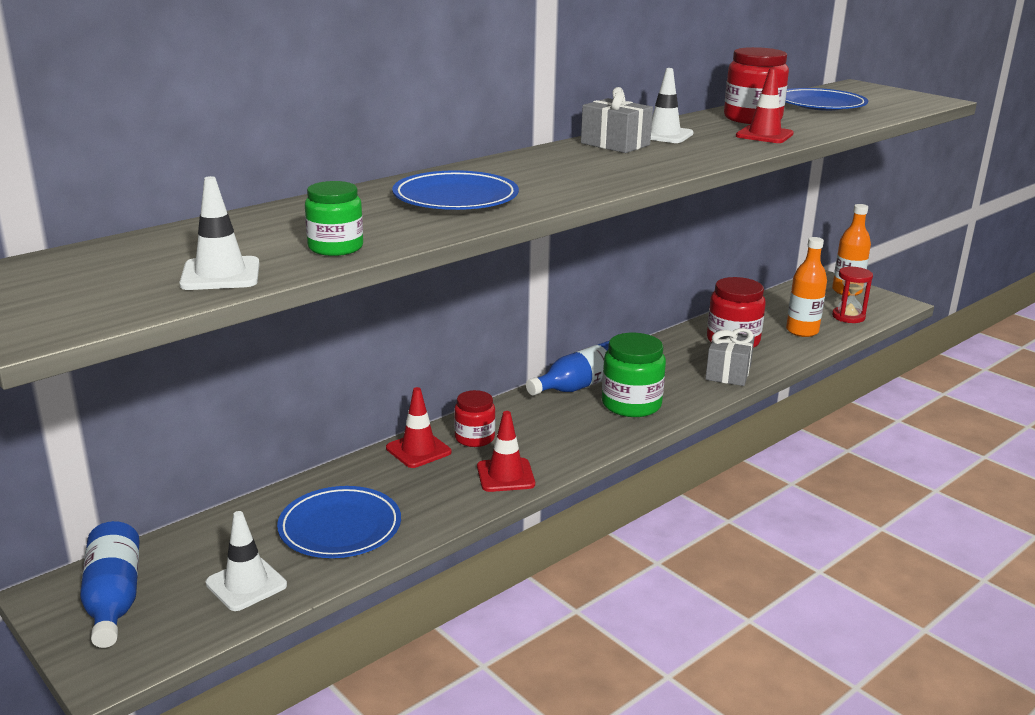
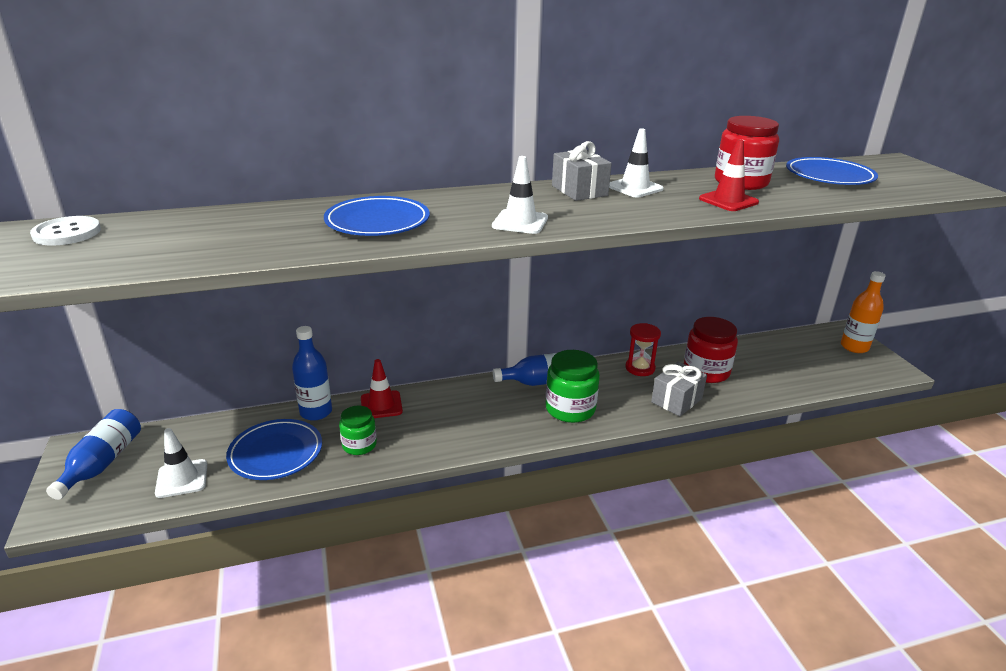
camera: 25 degrees right, 5 degrees up
(92, 262) = (67, 233): none -> white button
(220, 274) = (119, 260): white traffic cone -> white traffic cone (520, 222)
(335, 247) = (226, 251): green jar -> green jar (359, 445)
(345, 476) = (316, 412): none -> blue bottle
(474, 438) = (428, 406): red jar -> none
(505, 475) = (422, 444): red traffic cone -> none
(802, 331) = (777, 377): orange bottle -> none
(848, 317) = (835, 372): red hourglass -> red hourglass (640, 368)

